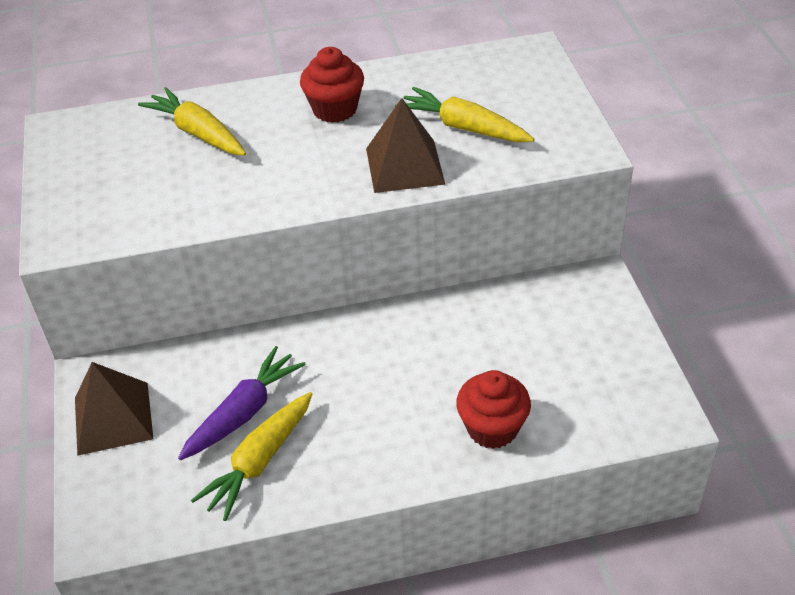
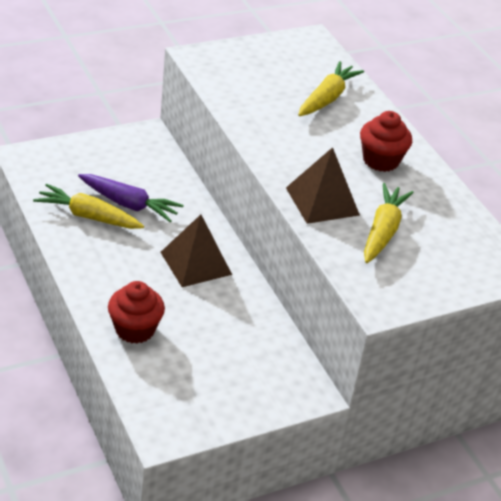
camera: 70 degrees right, 5 degrees down
(113, 418) = (115, 148): brown pyramid -> brown pyramid (195, 263)

